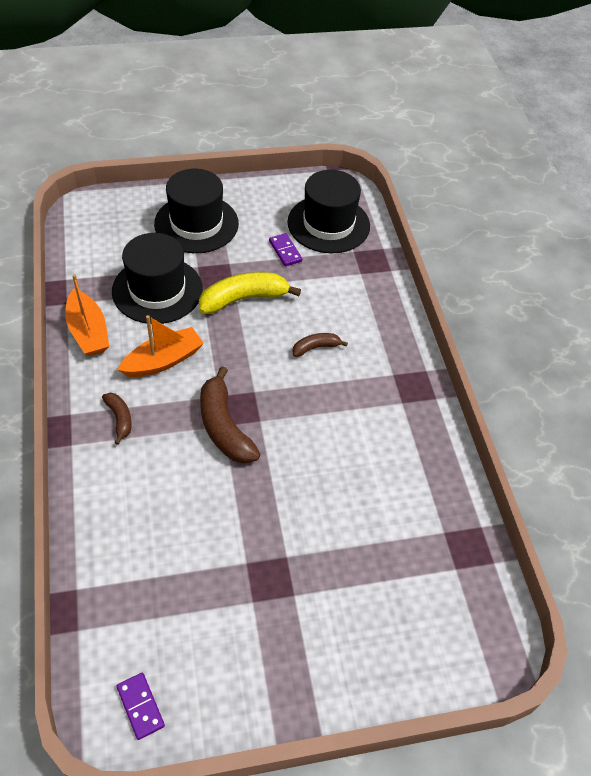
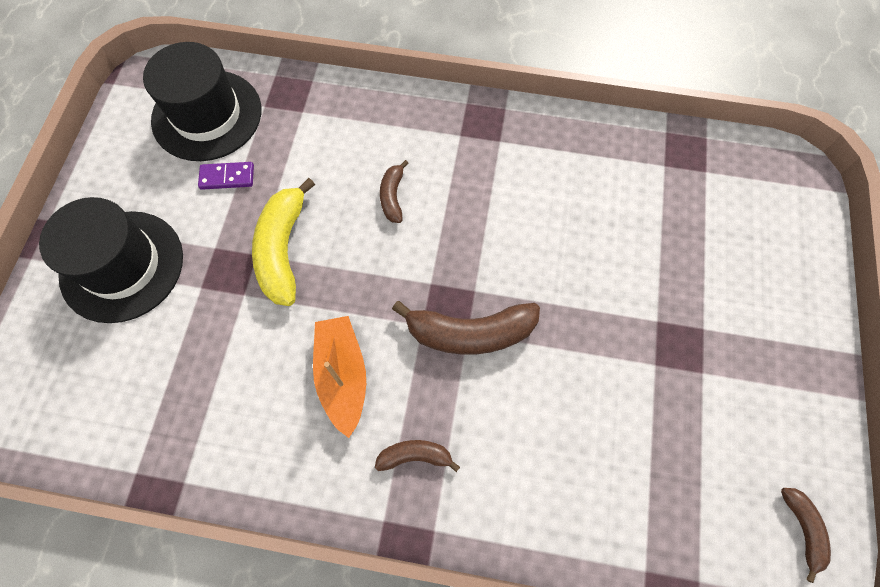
camera: 65 degrees left, 15 degrees up
(88, 332) = (251, 463): orange boat -> none
(140, 706) = (802, 529): purple domino -> brown banana
(157, 290) = (218, 350): black hat -> none

